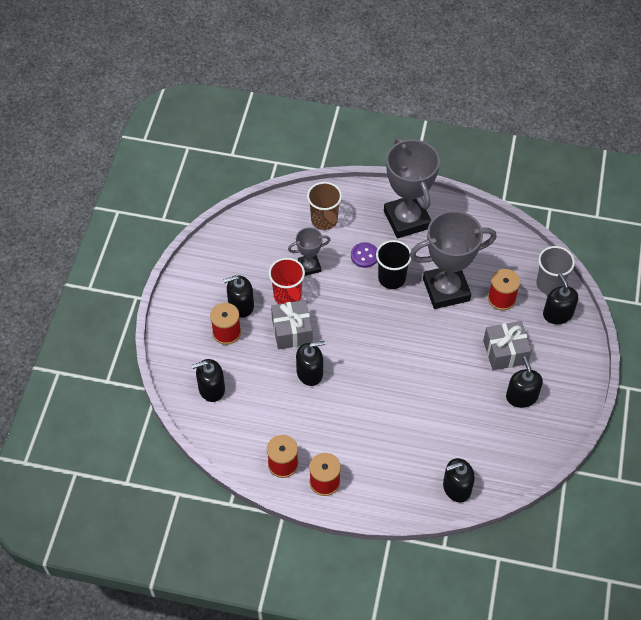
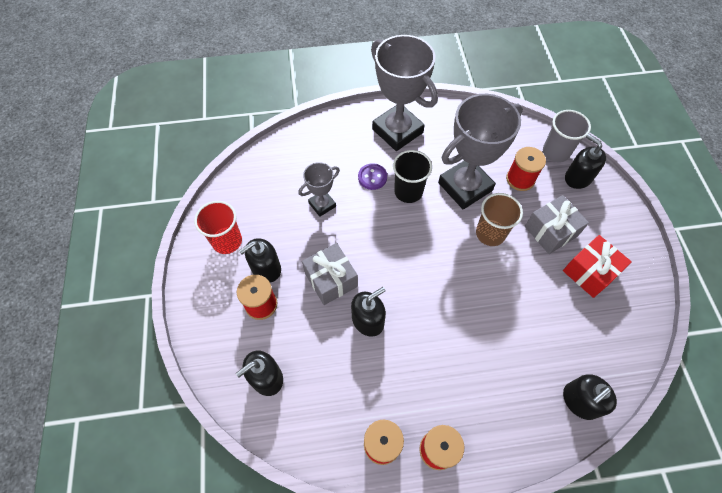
camera: 20 degrees left, 5 degrees up
(287, 296) = (311, 242): red cup -> red cup (227, 241)
(324, 220) = (318, 154): brown cup -> brown cup (490, 233)
(521, 396) = (590, 272): black soap dispenser -> red gift

